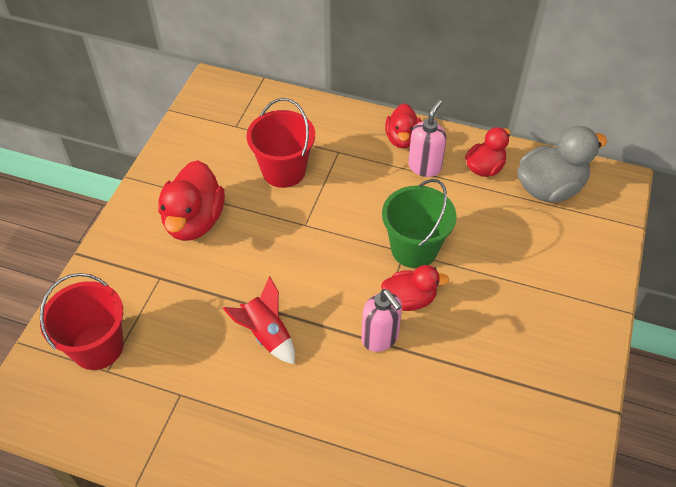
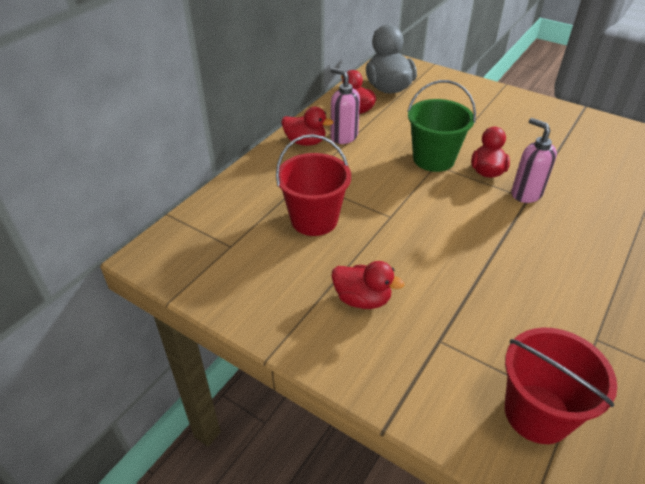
camera: 75 degrees left, 10 degrees down
(194, 221) = (362, 299): red duck -> red duck, size x0.63
(266, 334) = (521, 263): red rocket -> none
(380, 338) = (526, 194): pink soap dispenser -> pink soap dispenser turned 105 degrees counterclockwise

